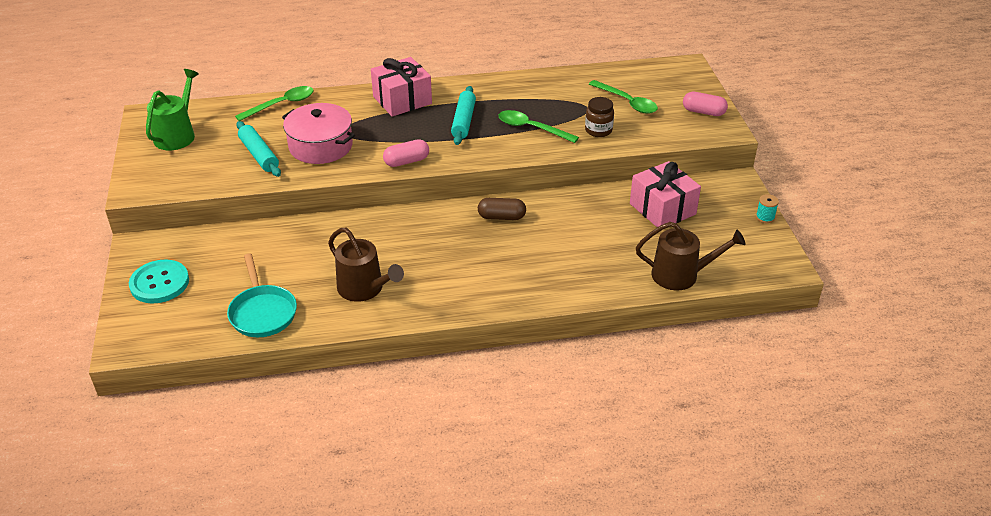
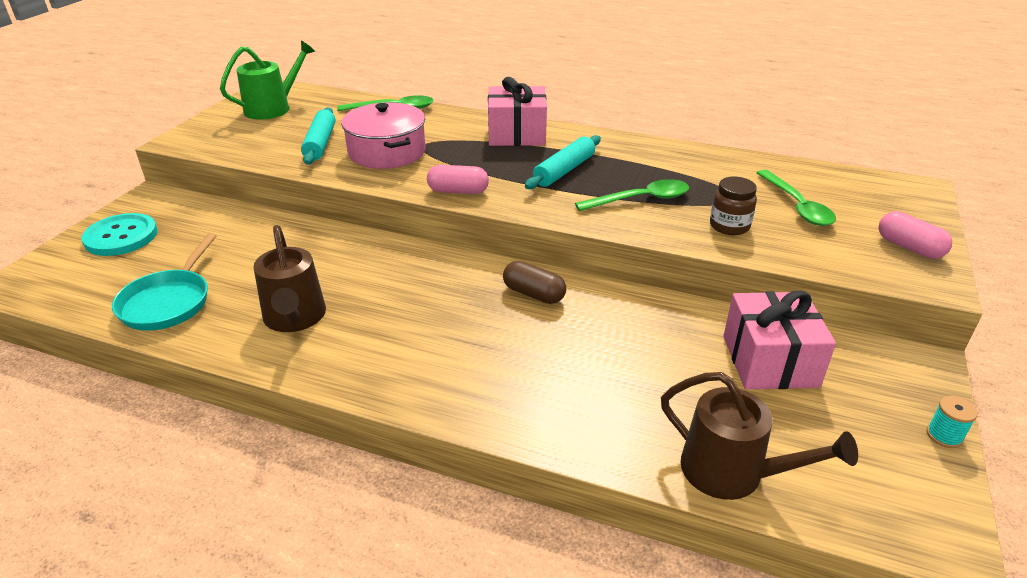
camera: 30 degrees right, 5 degrees down
(531, 128) = (640, 199): green spoon -> green spoon turned 105 degrees clockwise

